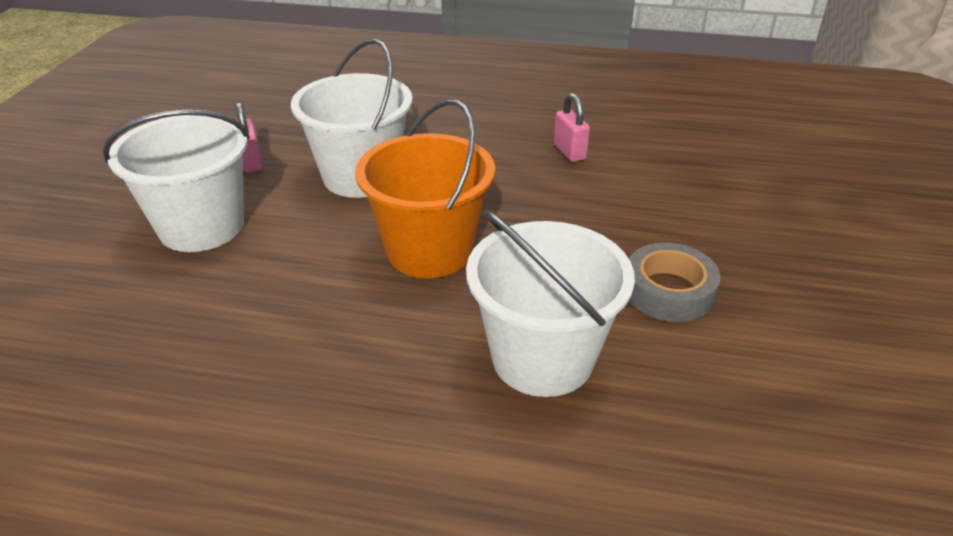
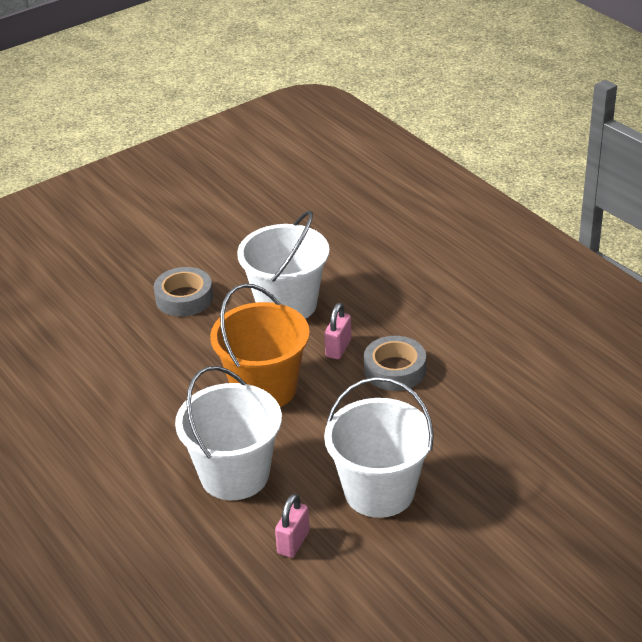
camera: 135 degrees left, 0 degrees up
(296, 353) = (395, 370): none -> grey tape
(569, 152) = (76, 410): pink padlock -> pink padlock (338, 348)

